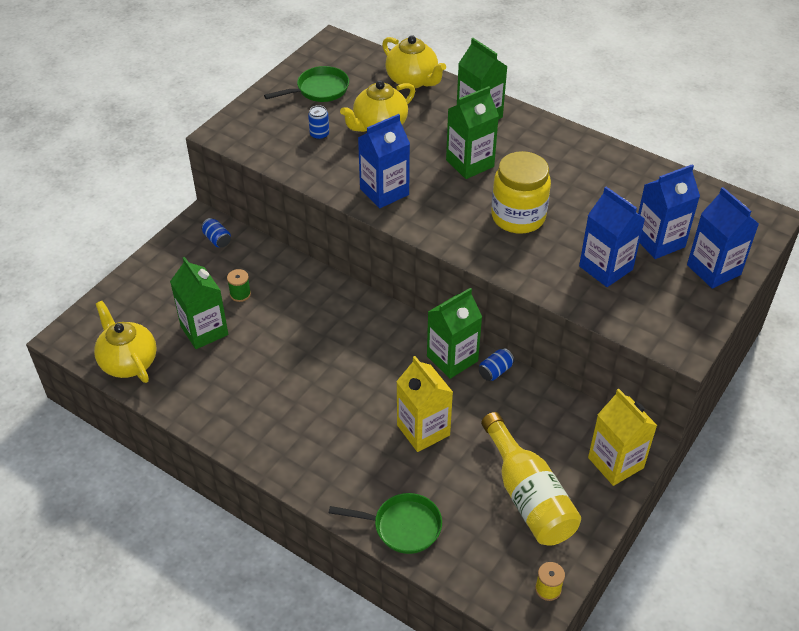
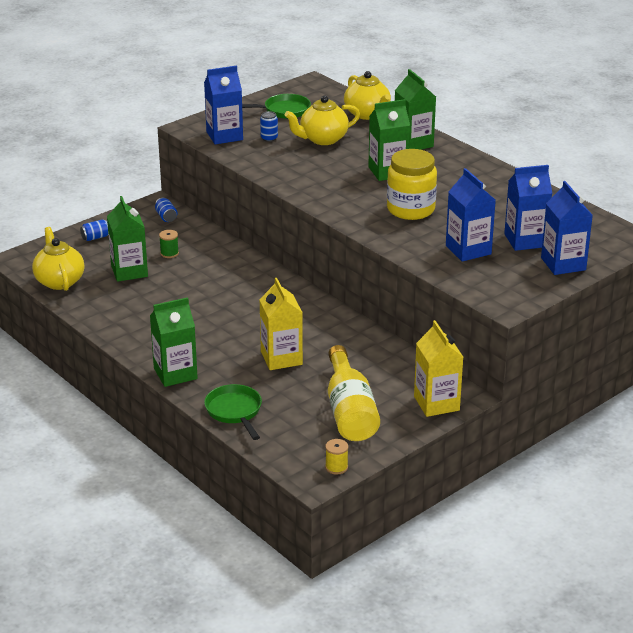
camera: 15 degrees right, 15 degrees down
(384, 192) = (305, 180): blue carton -> blue carton (224, 136)
(402, 526) = (235, 411): green pan -> green pan turned 135 degrees counterclockwise
(452, 358) = (329, 319): green carton -> green carton (175, 373)
(495, 371) = (362, 332): blue can -> blue can (96, 237)

